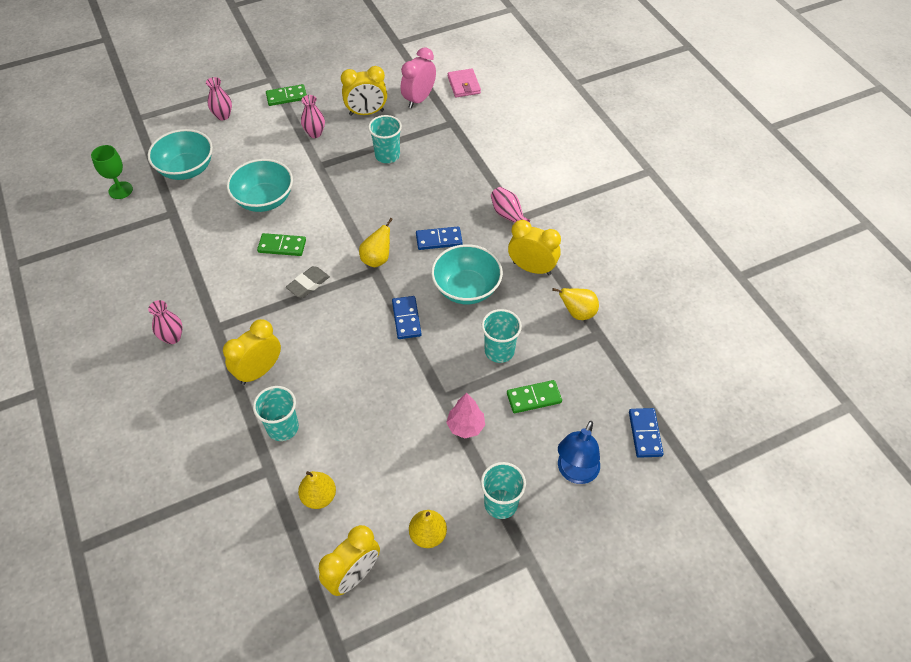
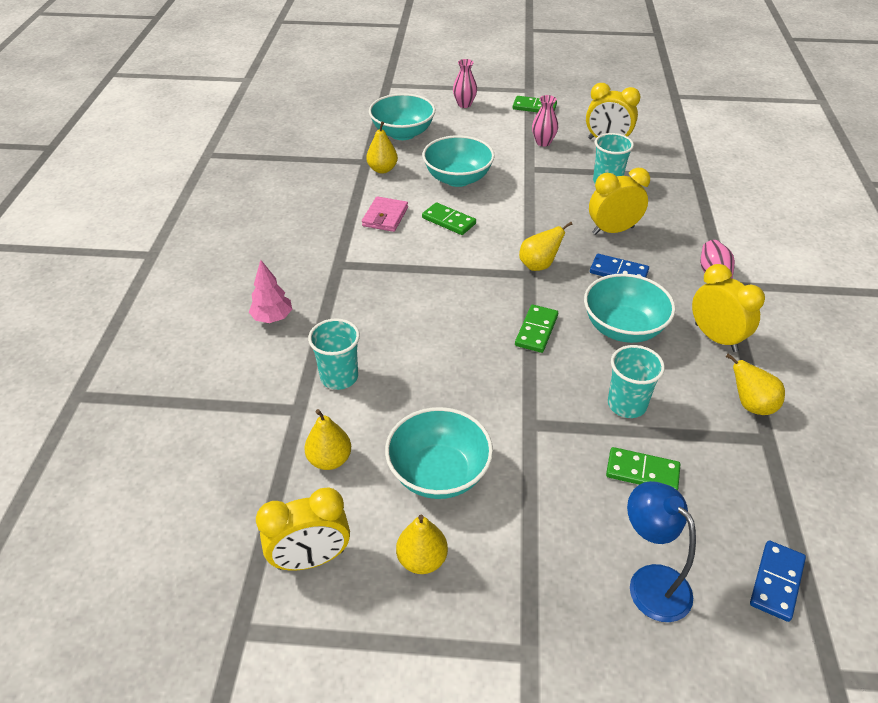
camera: 30 degrees right, 10 degrees down
(120, 190) = (334, 131): green goblet -> none
(172, 337) = (293, 257): pink vase -> none
(193, 216) = (382, 169): none -> yellow pear
(259, 371) = (352, 317): yellow clock -> yellow clock (613, 230)
(308, 284) = (452, 261): grey eraser -> none
(402, 467) = (439, 473): none -> turquoise bowl
(406, 319) = (536, 330): blue domino -> green domino
(419, 99) = (671, 146): pink clock -> none
(464, 85) = (729, 149): pink wallet -> pink wallet (385, 217)
(465, 426) = (539, 465): pink tree -> pink tree (272, 318)
(501, 504) = (531, 570): turquoise cup -> none
(575, 473) = (650, 582): blue lamp -> blue lamp turned 90 degrees clockwise

